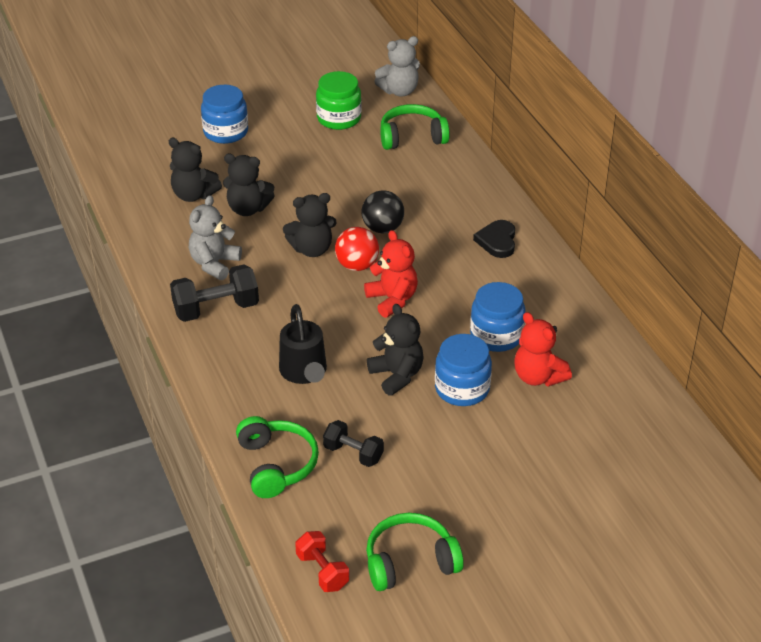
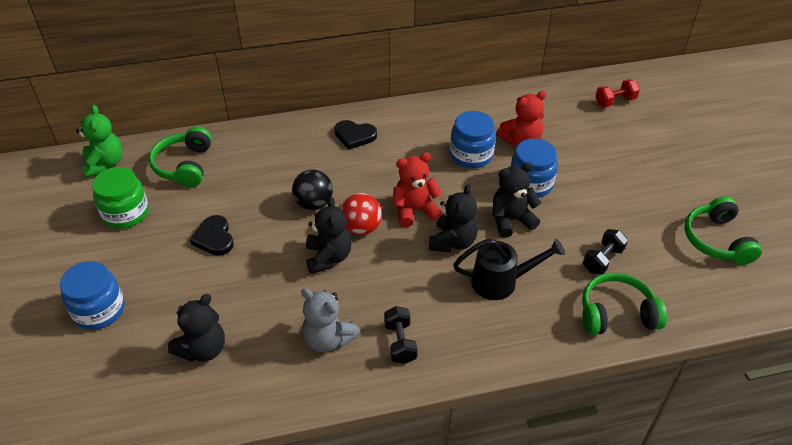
camera: 80 degrees left, 5 degrees up
(216, 309) = (400, 342): black dumbbell -> black dumbbell, size x0.63
(248, 209) = (246, 302): black teddy bear -> black teddy bear (452, 242)
(320, 175) = (214, 238): none -> black heart
(322, 571) = (734, 295): red dumbbell -> red dumbbell (615, 101)
(399, 91) = (105, 164): grey teddy bear -> green teddy bear

